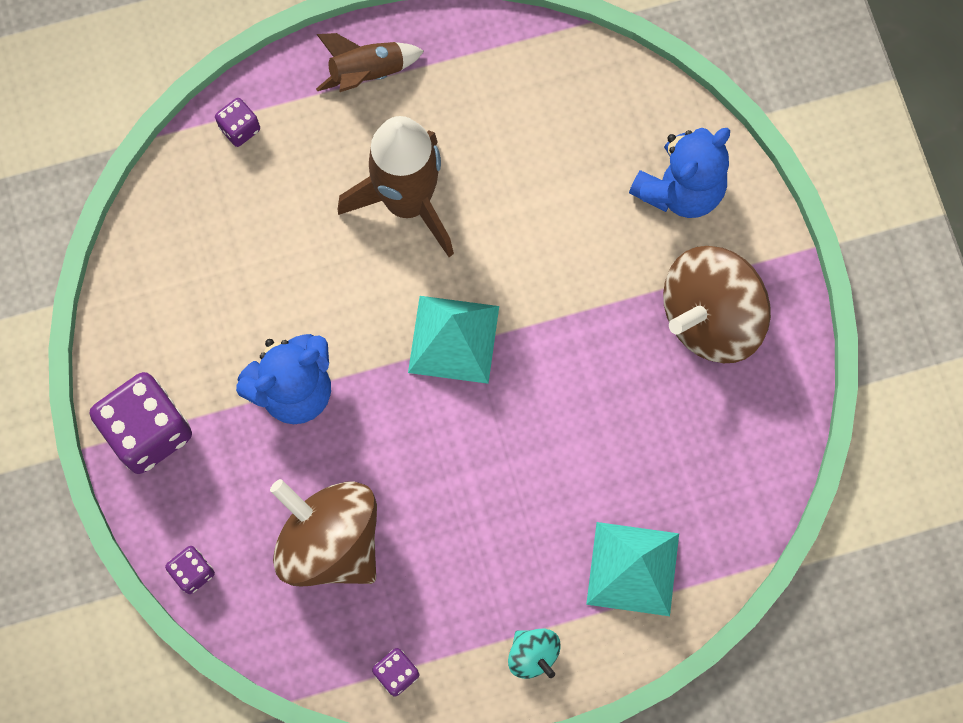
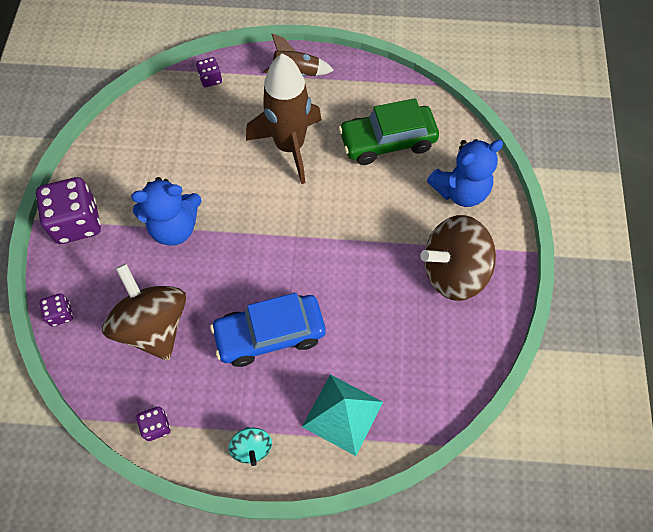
camera: 20 degrees right, 10 degrees down
(454, 339) = (284, 231): turquoise pyramid -> none
(495, 496) = (270, 334): none -> blue car
(548, 145) = (387, 141): none -> green car

